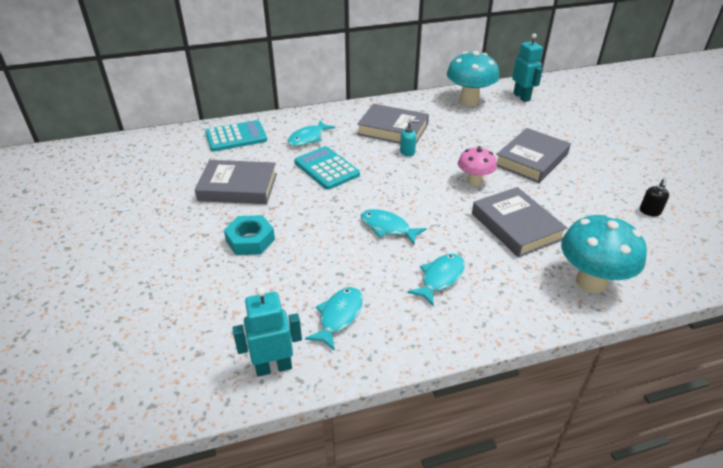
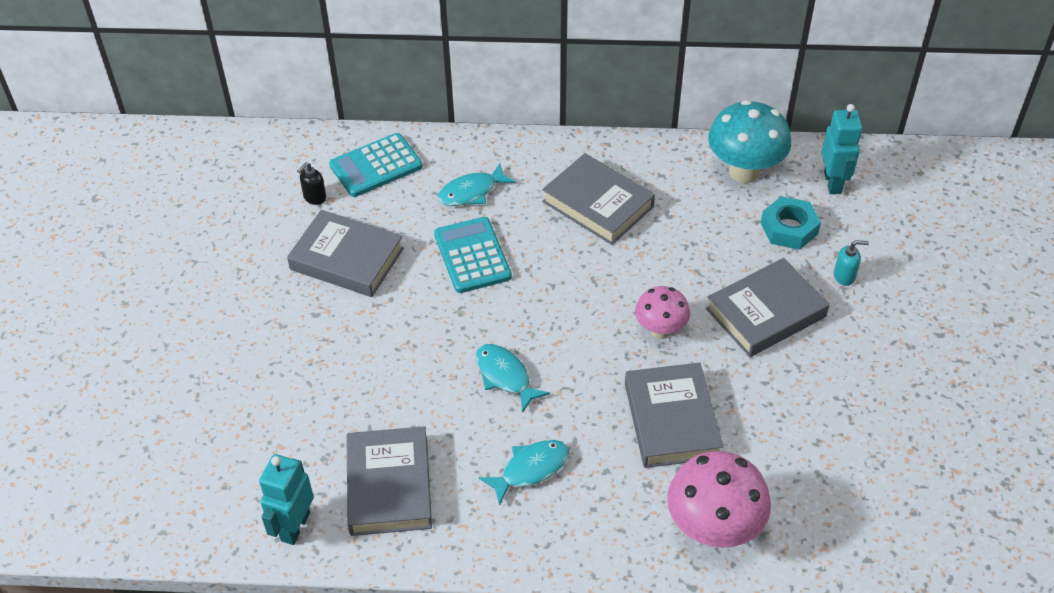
camera: 20 degrees right, 10 degrees up
(236, 137) = (376, 166): turquoise calculator -> turquoise calculator turned 150 degrees clockwise
(250, 240) = (331, 349): turquoise nut -> turquoise nut (789, 228)
(273, 367) = (295, 526): turquoise robot -> turquoise robot turned 75 degrees counterclockwise
(339, 316) = (389, 485): turquoise fish -> grey book
(407, 152) = (596, 253): turquoise soap dispenser -> turquoise soap dispenser (844, 276)
(590, 282) = (713, 529): turquoise mushroom -> pink mushroom
(649, 211) = (873, 448): black soap dispenser -> black soap dispenser (314, 197)

